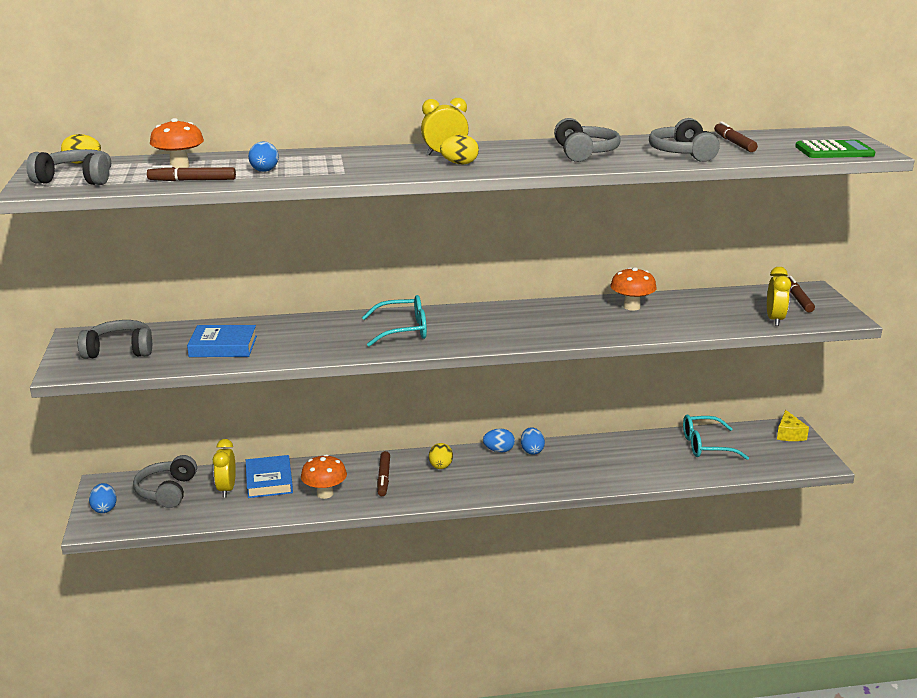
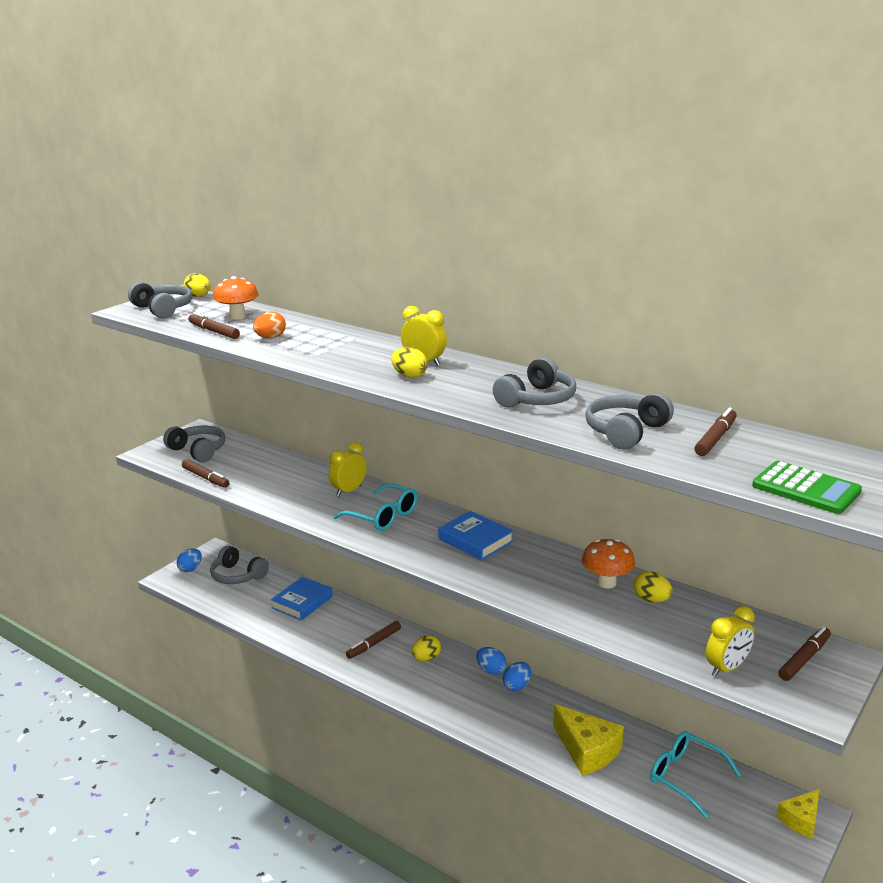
camera: 45 degrees right, 0 degrees up
(167, 491) = (237, 575): grey headphones -> grey headphones turned 105 degrees counterclockwise
(179, 365) = (205, 478): none -> brown marker
(223, 346) = (254, 475): blue book -> blue book (475, 540)
(227, 489) = (270, 594): yellow clock -> yellow clock (348, 491)
(264, 171) = (270, 338): blue egg -> orange egg
(325, 493) = (319, 633): orange mushroom -> none
(634, 463) = (587, 750): none -> yellow cheese
(673, 305) = (651, 600): none -> yellow egg

